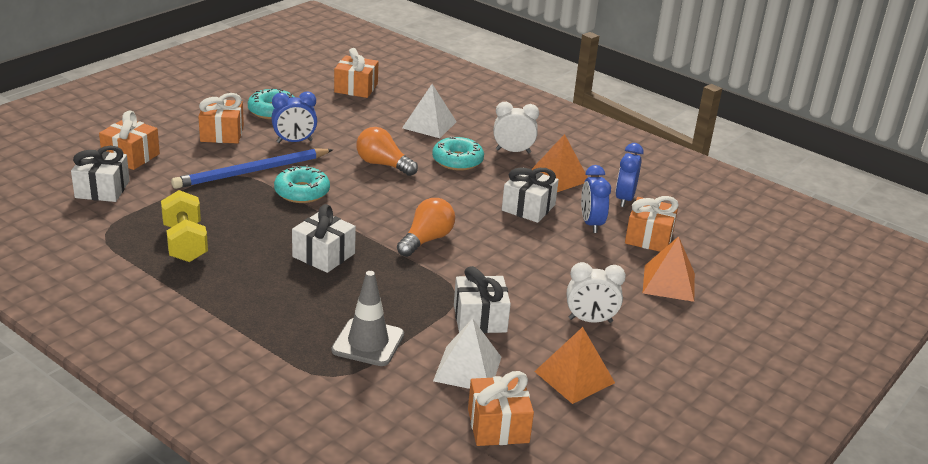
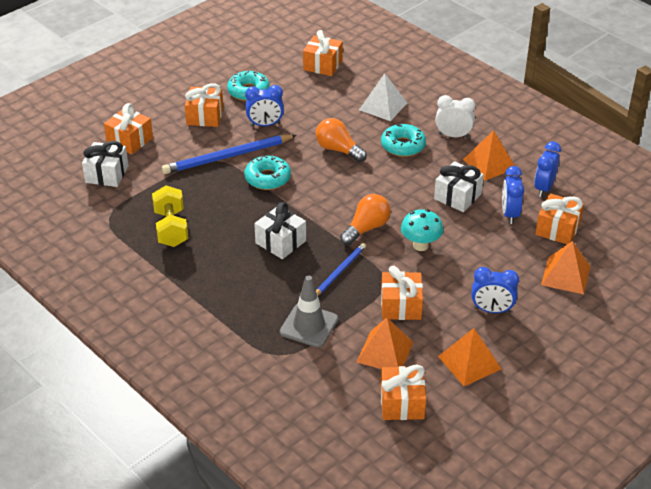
camera: 10 degrees right, 10 degrees up
(399, 284) = (339, 271): none -> blue pencil
(467, 369) = (385, 352): white pyramid -> orange pyramid
(480, 318) = (401, 306): white gift -> orange gift
(493, 256) = (420, 245): none -> turquoise mushroom
(590, 320) = (492, 310): white clock -> blue clock

